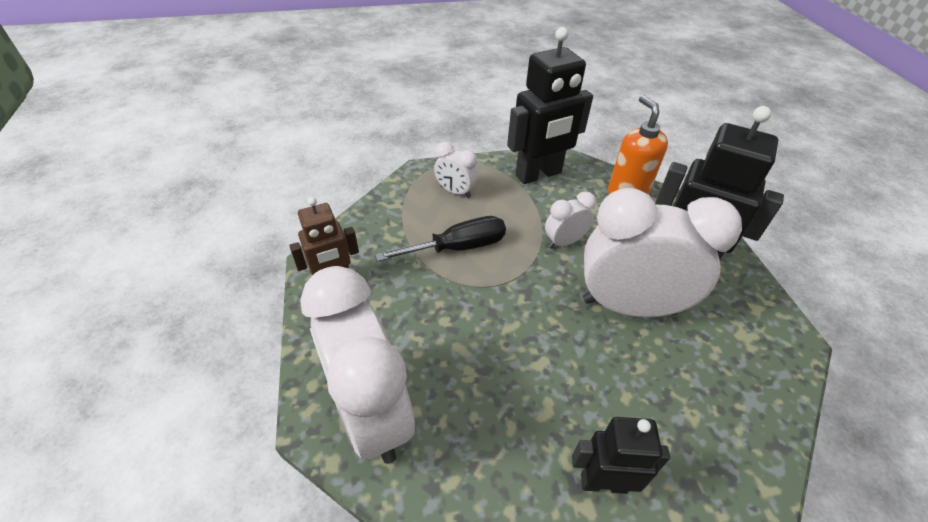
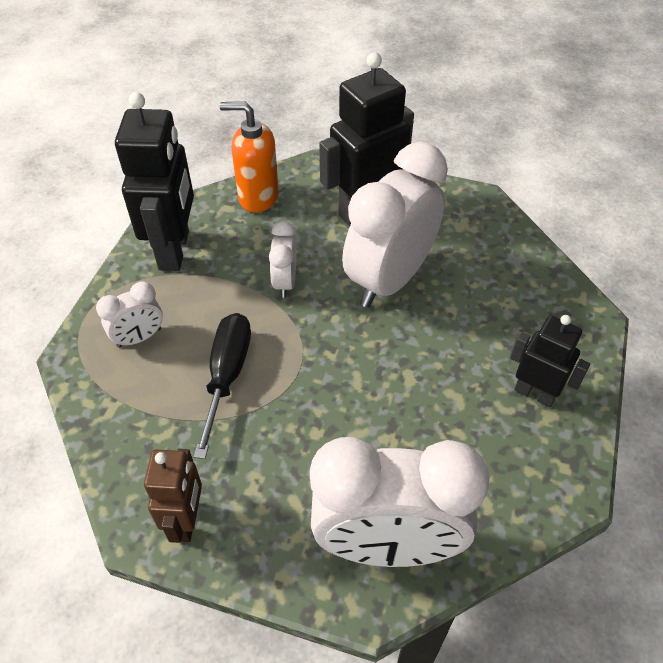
camera: 60 degrees left, 5 degrees up
(603, 482) = (534, 393): black robot -> black robot turned 90 degrees clockwise

